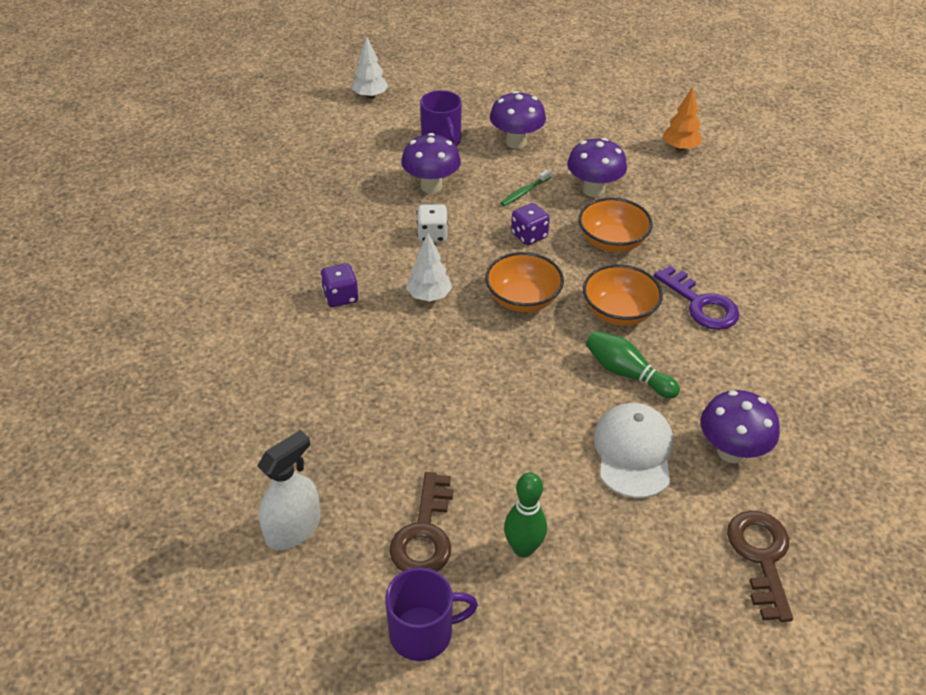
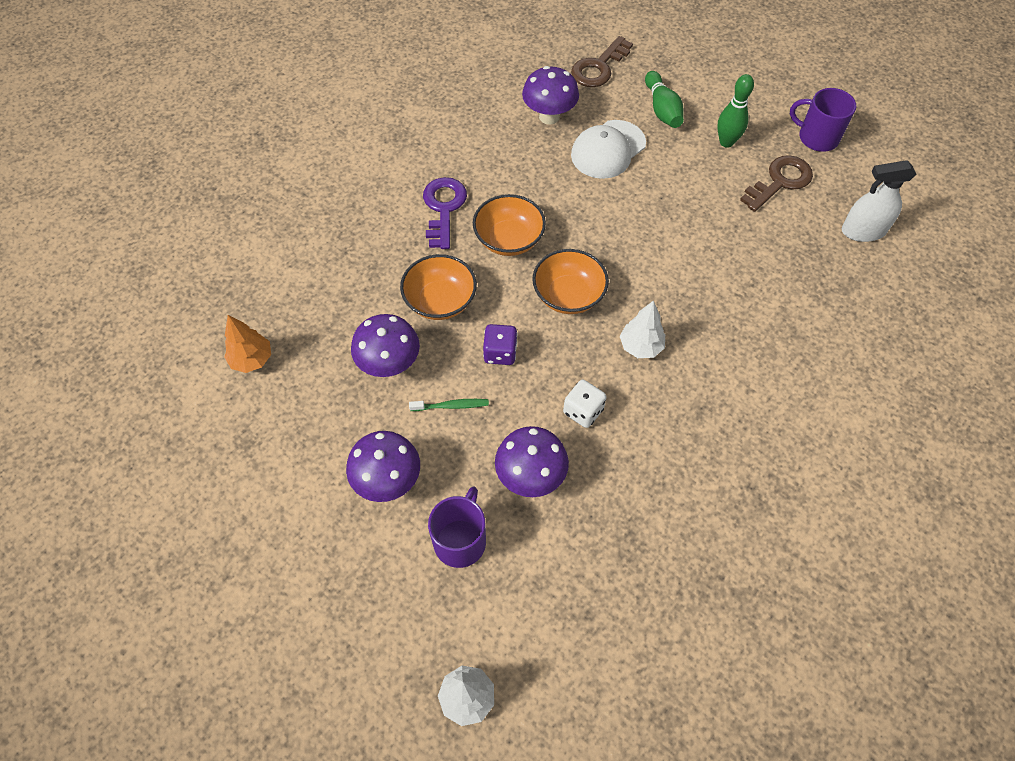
camera: 140 degrees left, 15 degrees up
(340, 297) = (716, 394): purple dice -> none
(626, 373) = (556, 195): green bowling pin -> green bowling pin (662, 109)

